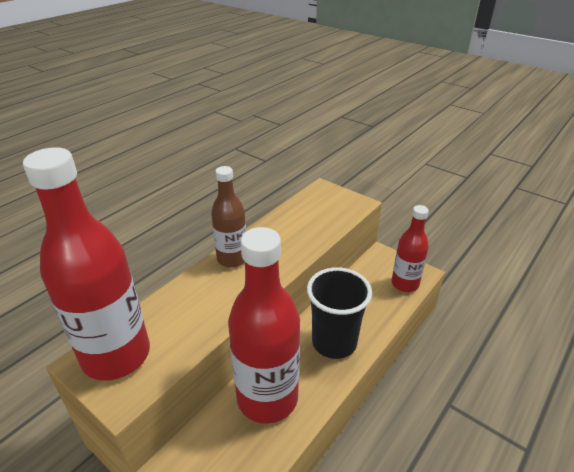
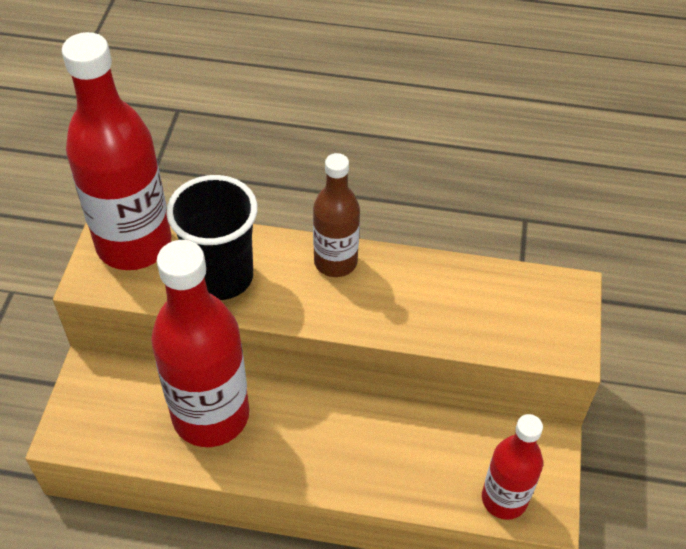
camera: 60 degrees right, 15 degrees up
(334, 342) = (332, 450): black cup -> black cup (221, 277)

